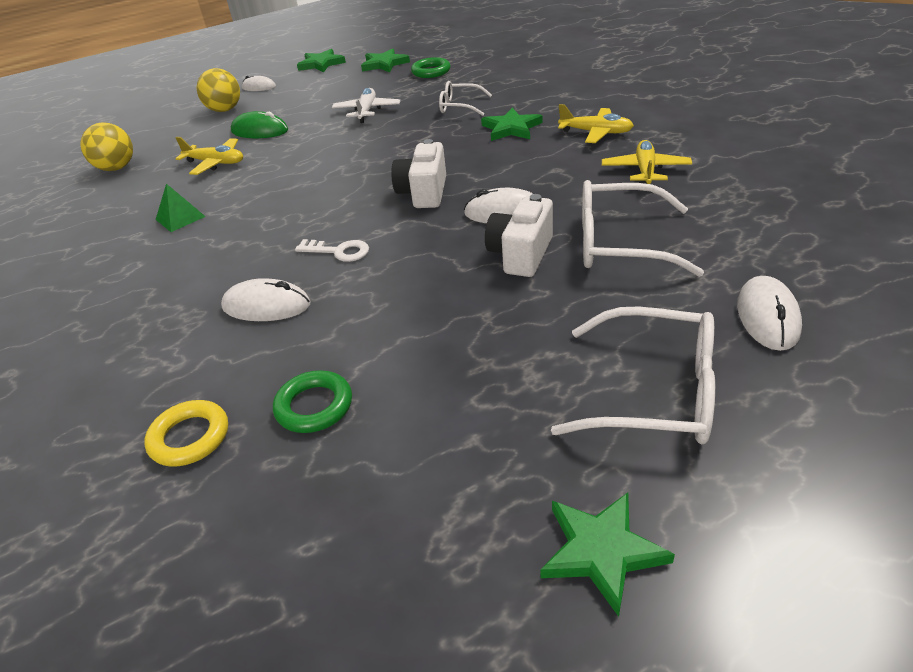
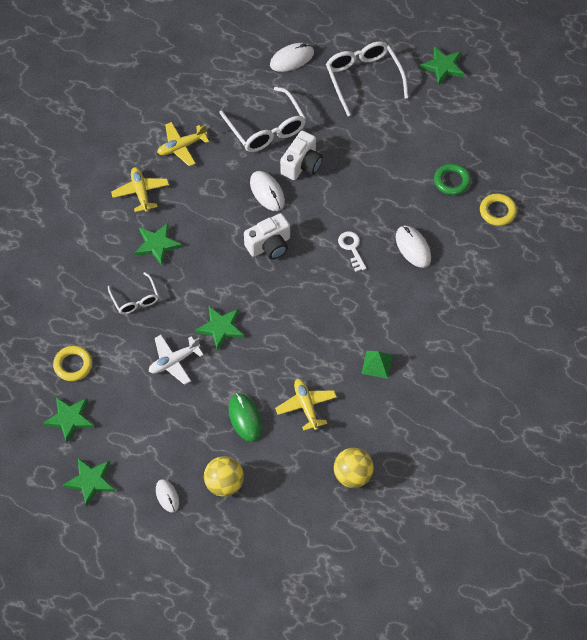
camera: 130 degrees left, 20 degrees up
(365, 140) = (220, 328): none -> green star
(431, 71) = (73, 365): green ring -> yellow ring
(521, 254) = (302, 164): white camera -> white camera turned 45 degrees counterclockwise

